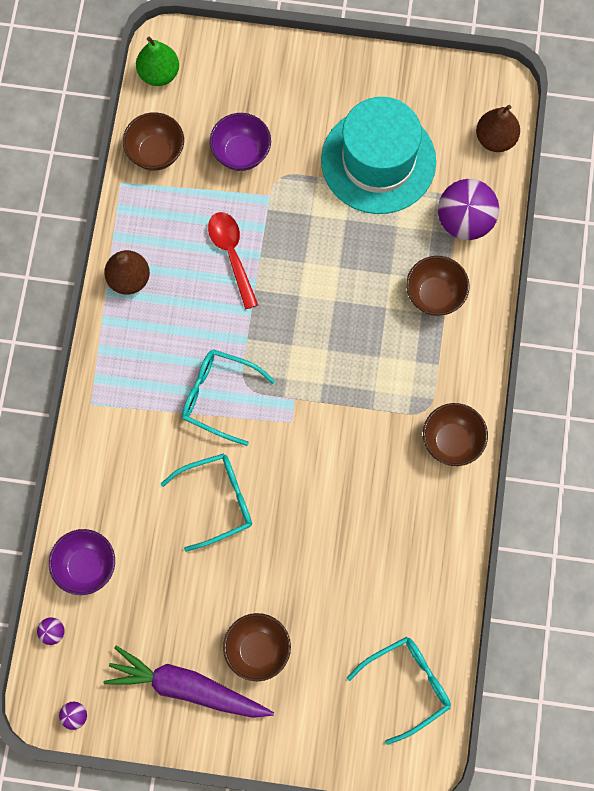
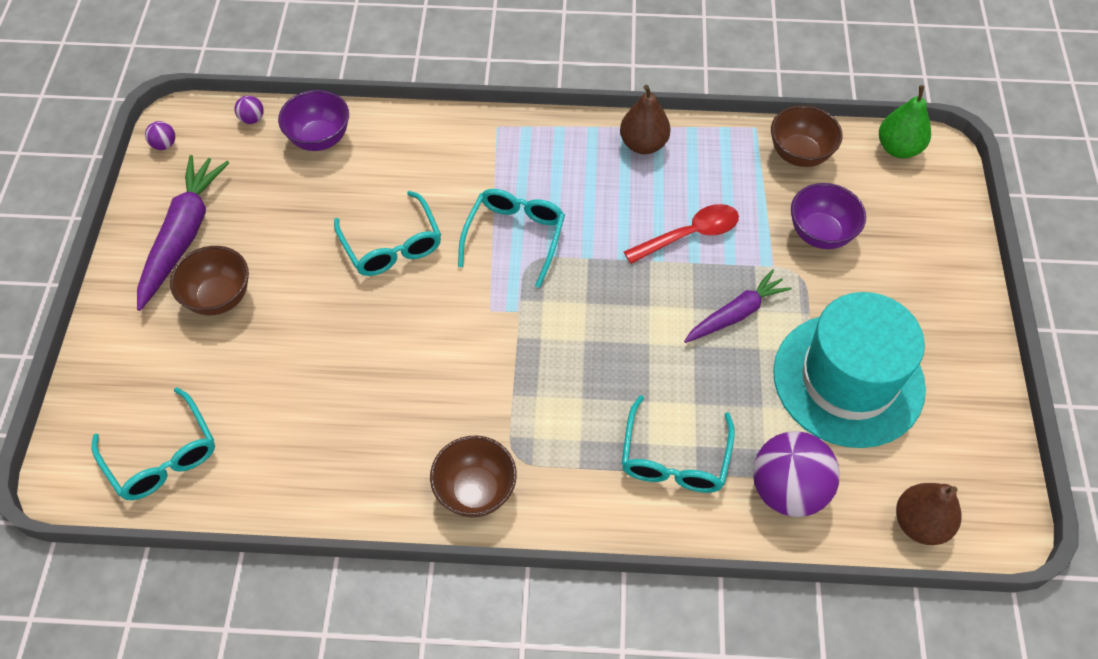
camera: 85 degrees right, 15 degrees down
(313, 231) = (736, 314): none -> purple carrot
(435, 295) = (674, 458): brown bowl -> turquoise glasses

